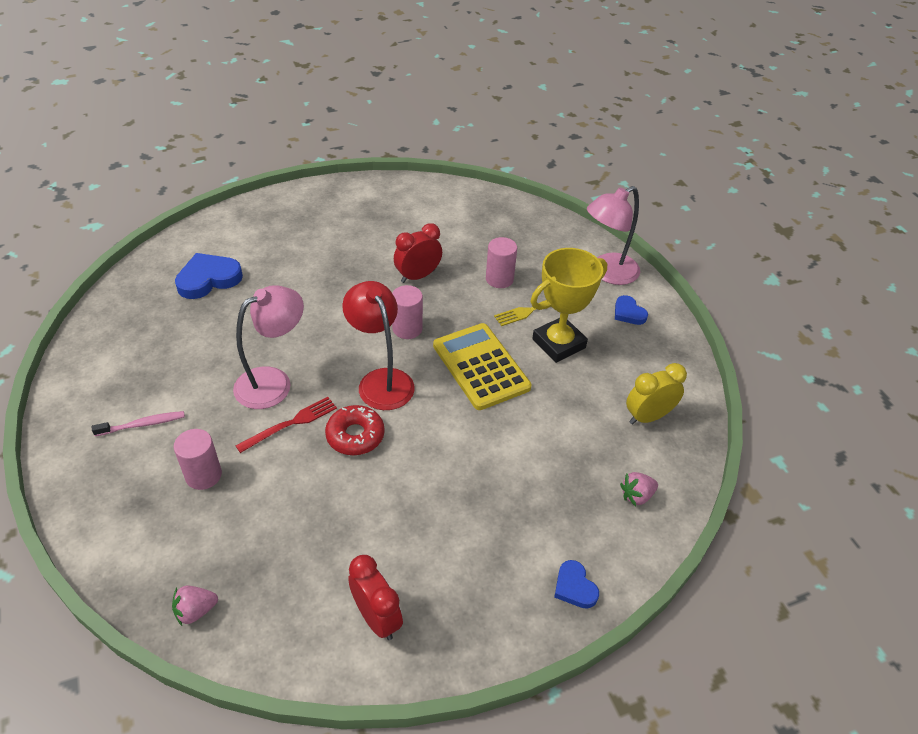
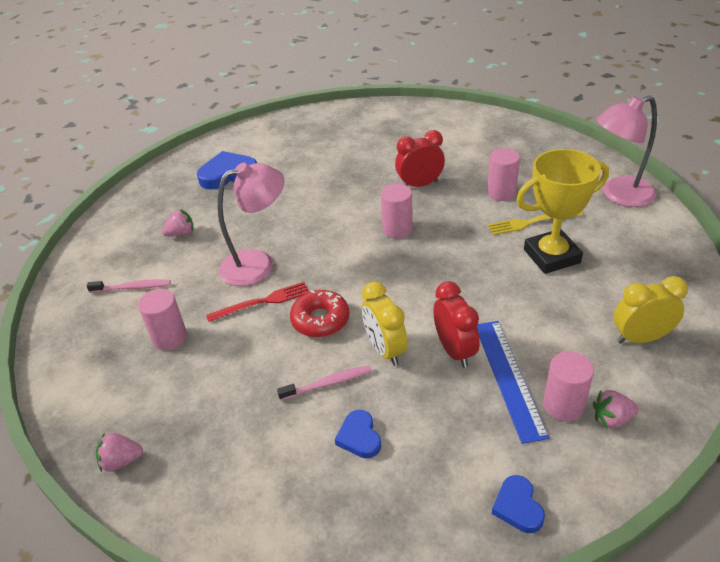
camera: 20 degrees right, 5 degrees down
(177, 356) = (181, 234): none -> pink strawberry
(377, 618) = (292, 500): red clock -> red clock (455, 351)
(380, 500) = (328, 383): none -> pink toothbrush
(381, 380) = (359, 272): red lamp -> none
(426, 458) = (385, 350): none -> yellow clock
(481, 366) = (463, 270): yellow calculator -> none
(543, 470) = (508, 377): none -> blue ruler
(595, 489) = (563, 405): none -> pink cylinder
(628, 313) = (636, 234): blue heart -> blue heart (359, 437)

